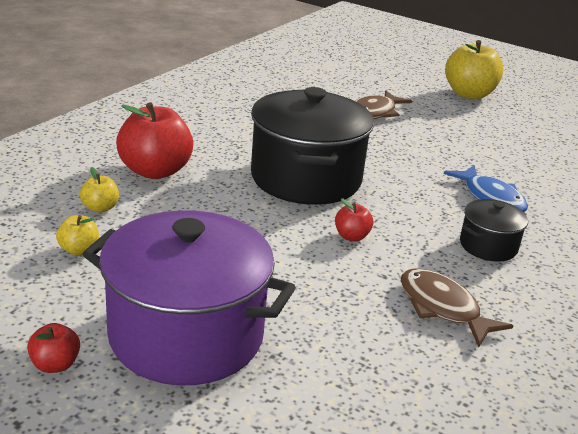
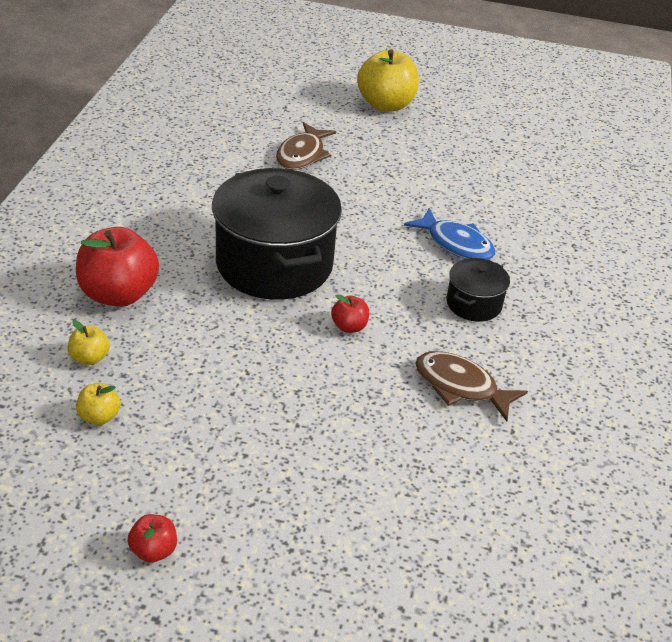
camera: 20 degrees left, 10 degrees up
(186, 335) = (253, 483): purple pot -> none

